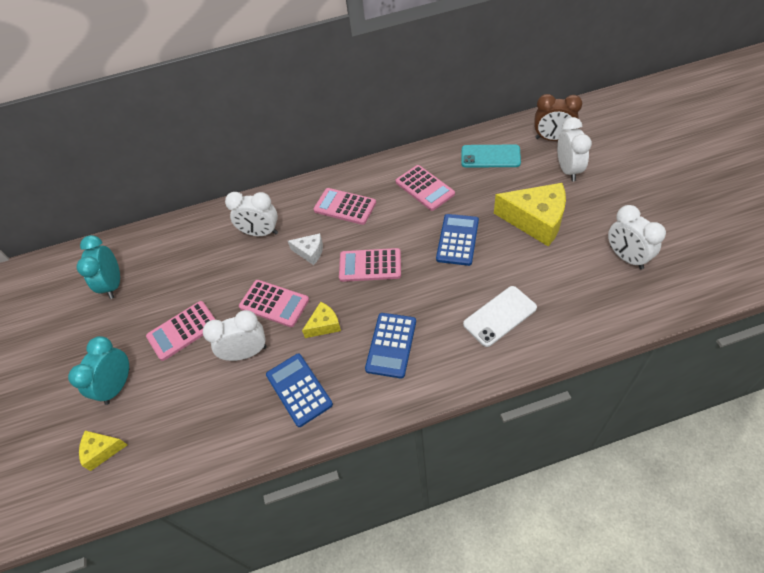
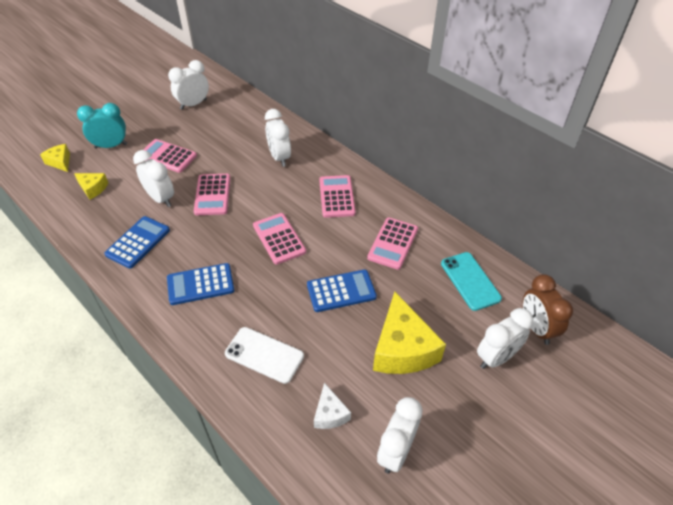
camera: 55 degrees right, 5 degrees down
(114, 284) = (193, 104): turquoise clock -> white clock
(310, 252) = (274, 194): white cheese -> white cheese (330, 414)
(324, 325) = (204, 233): yellow cheese -> yellow cheese (93, 188)

